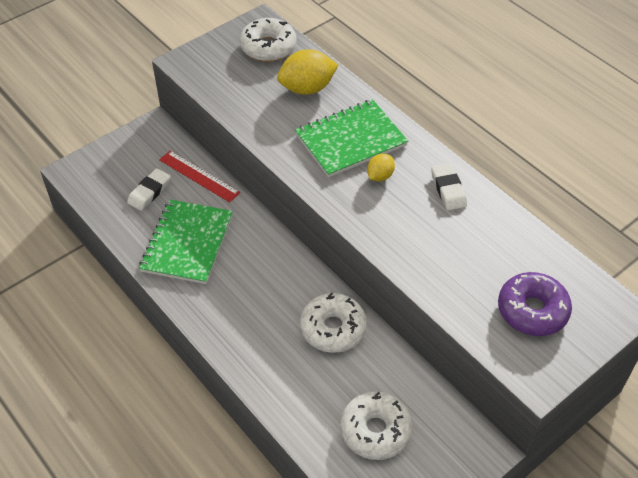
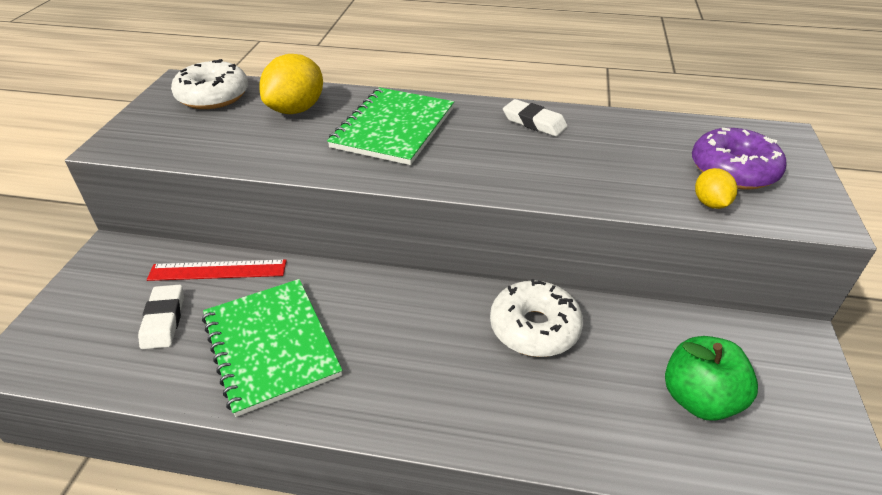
camera: 40 degrees left, 10 degrees down
(375, 430) = (699, 399): white donut -> green apple
(380, 176) = (460, 141): yellow lemon -> yellow lemon (710, 203)

